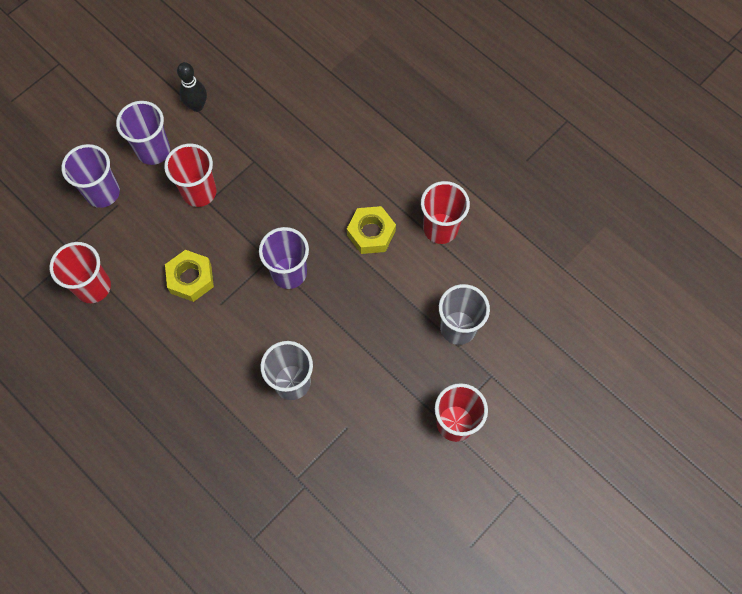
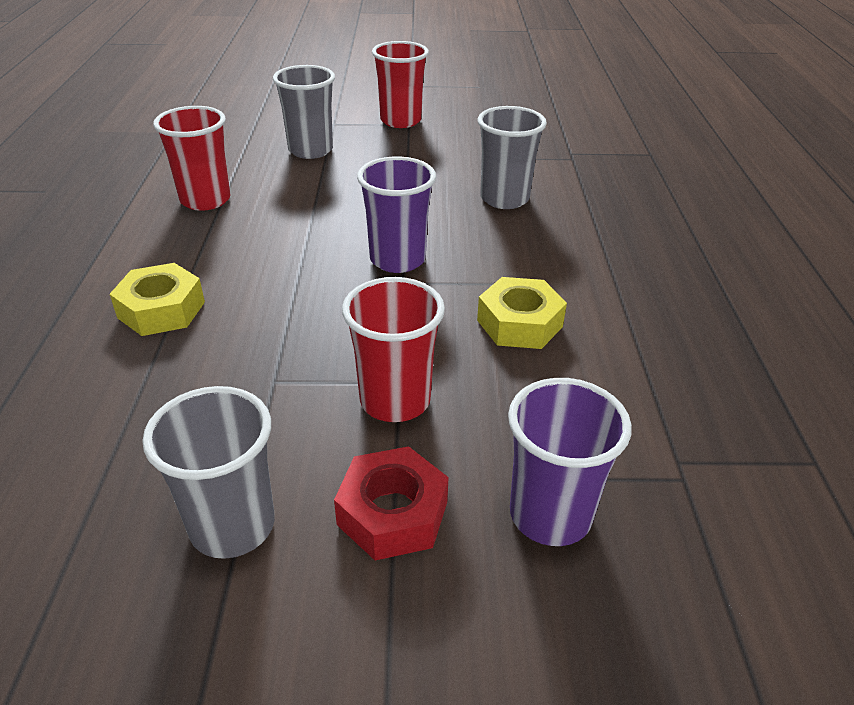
camera: 135 degrees left, 30 degrees down
(93, 287) = (674, 400): red cup -> none
(153, 150) = (392, 513): purple cup -> red nut
(197, 106) = (232, 526): black bowling pin -> grey cup
(371, 233) = (268, 235): yellow nut -> yellow nut (161, 310)

